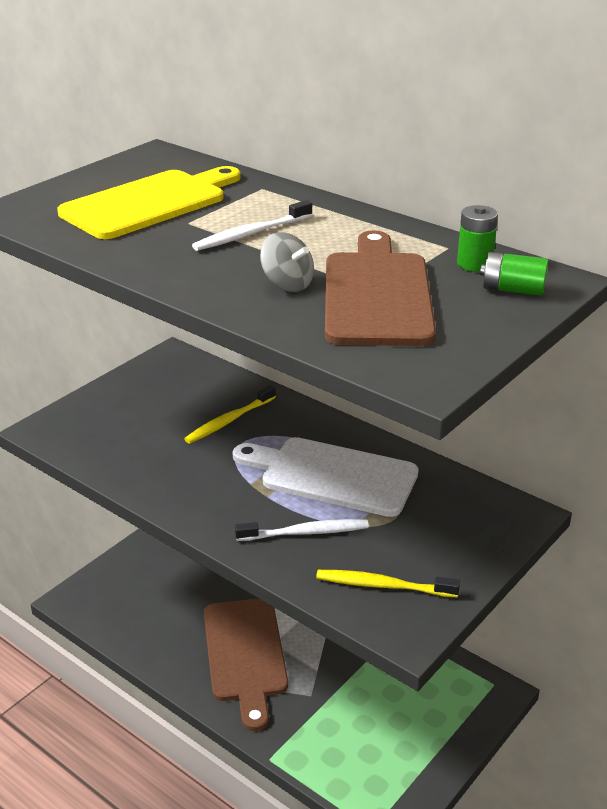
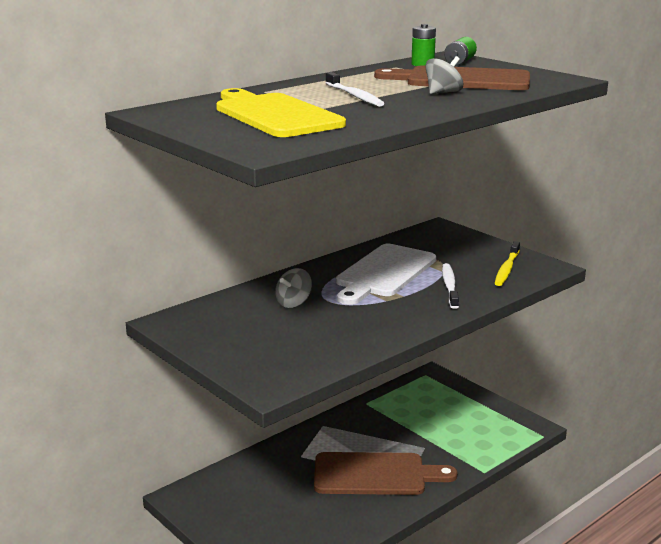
camera: 80 degrees left, 10 degrees down
(229, 420) = (293, 303): yellow toothbrush -> grey spinning top

